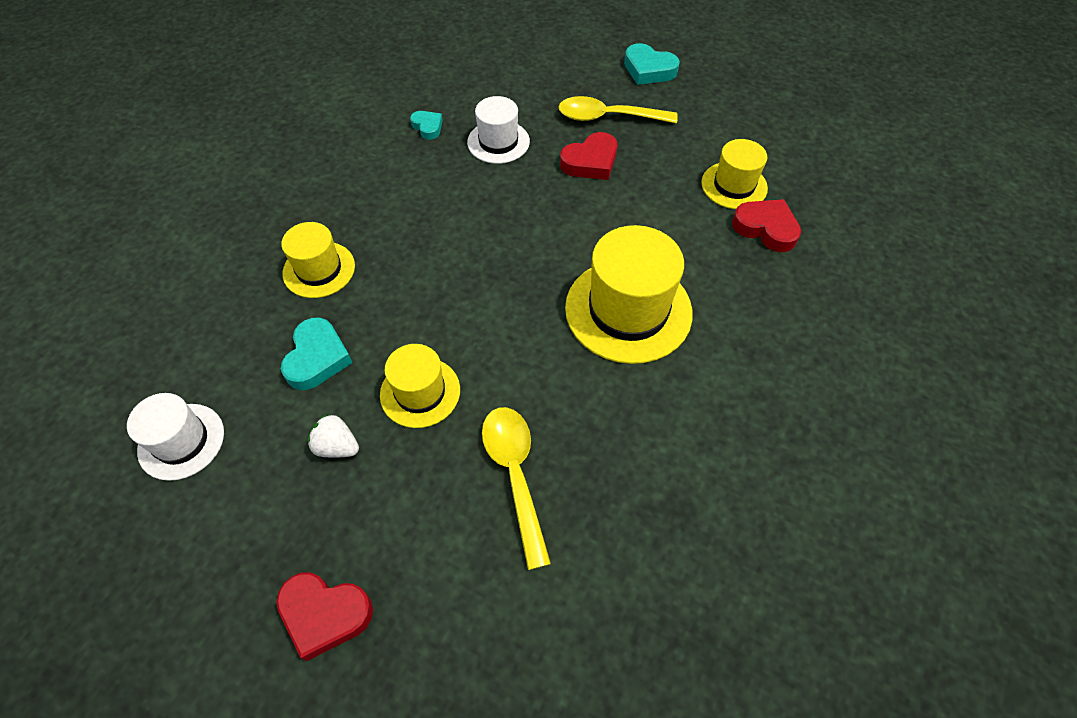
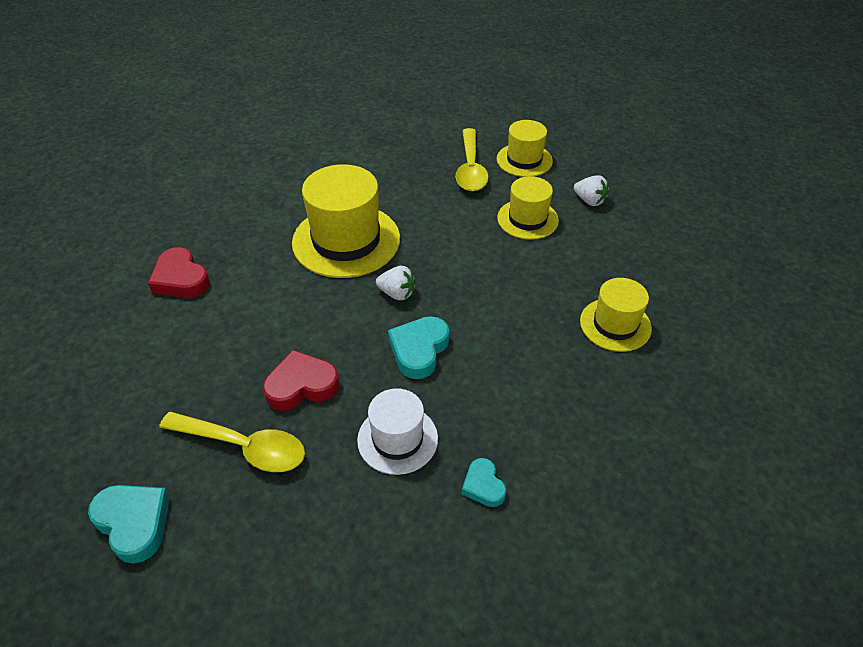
camera: 165 degrees left, 10 degrees down
(181, 441) = (705, 222): white hat -> none
(317, 358) = (609, 254): turquoise heart -> turquoise heart (419, 350)
(325, 614) = (592, 136): red heart -> none
(545, 258) = (397, 293): none -> white strawberry
(734, 185) = (172, 325): yellow hat -> yellow hat (524, 160)

